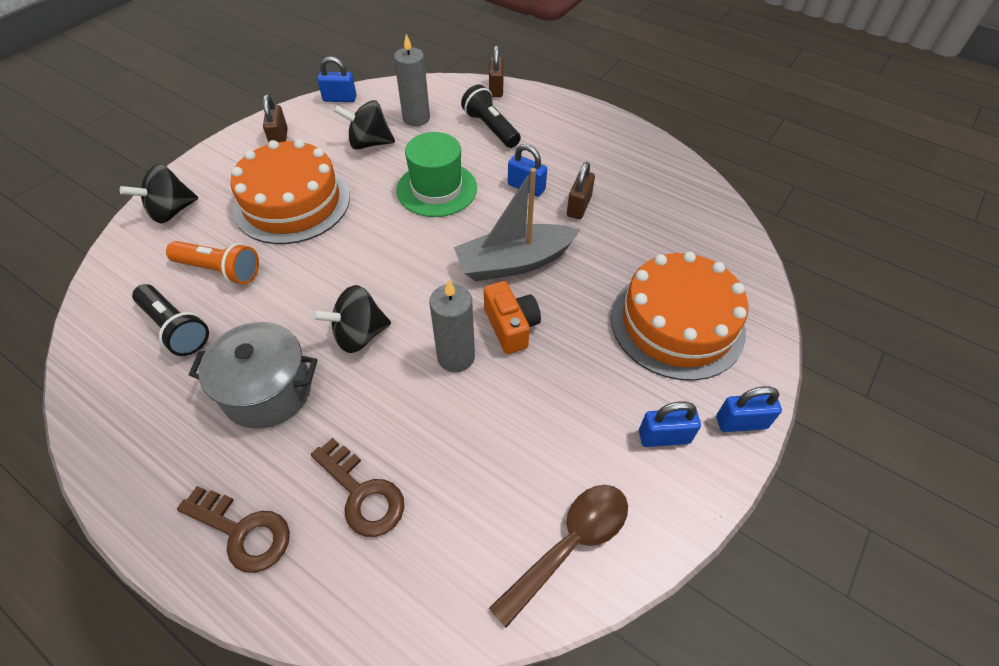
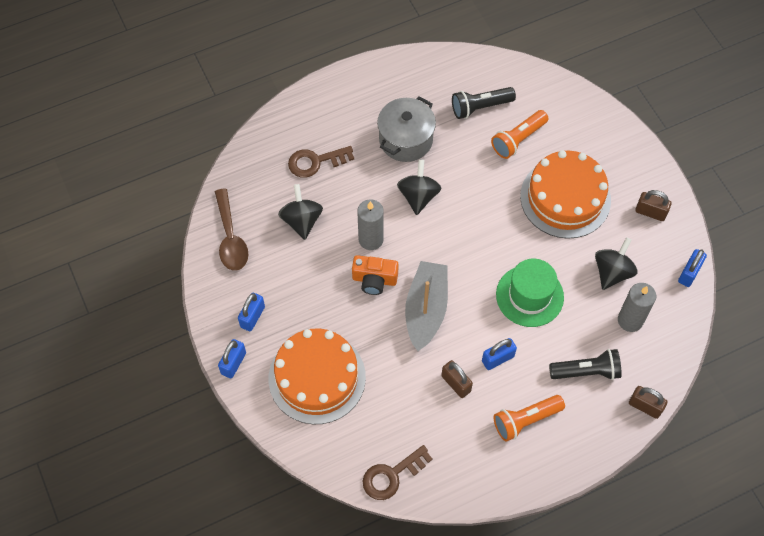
camera: 120 degrees right, 10 degrees up
(171, 211) = (594, 125): black spinning top -> black spinning top (301, 221)
(242, 532) = (328, 108): brown key -> brown key (392, 475)
(572, 149) = (525, 420): none -> orange flashlight

